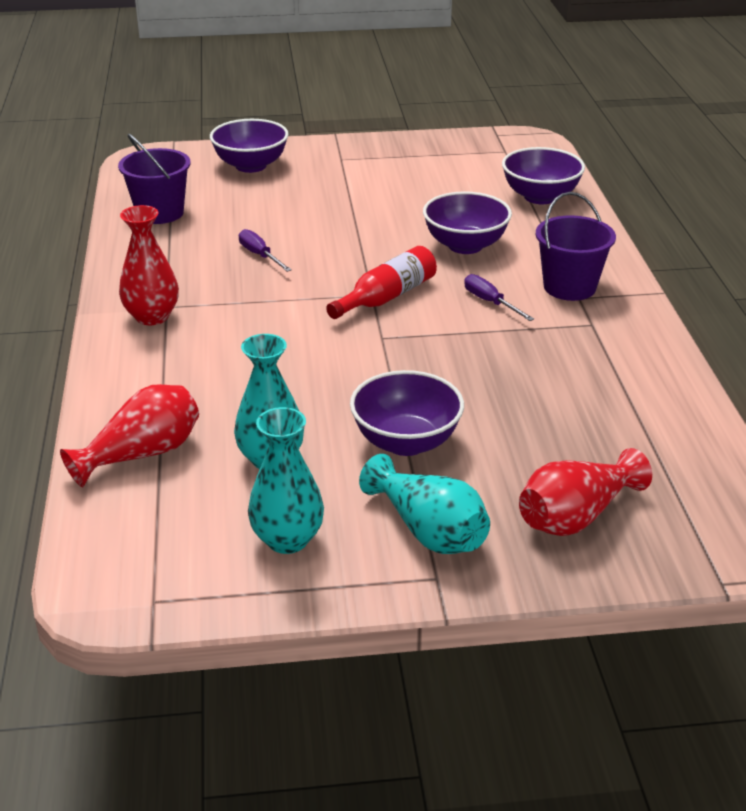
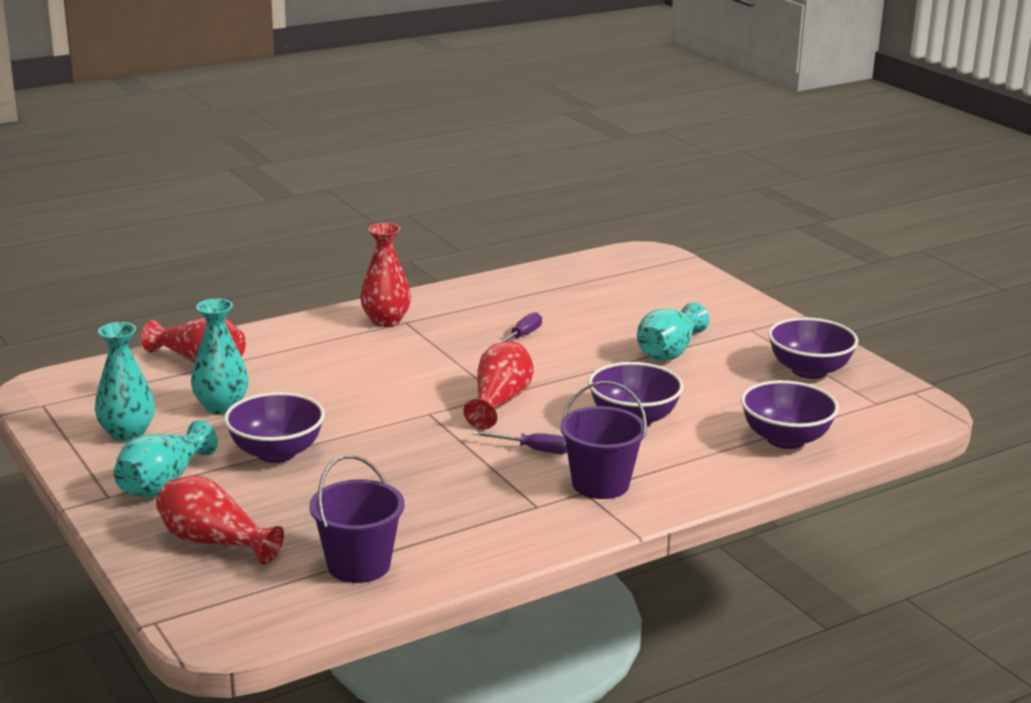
camera: 65 degrees right, 10 degrees down
(160, 213) = (555, 283): purple bucket -> purple bucket (359, 565)
(251, 166) = (686, 296): purple bowl -> purple bowl (809, 371)
(352, 200) = (669, 352): none -> turquoise vase
(386, 297) = (499, 402): red bottle -> red vase
(490, 302) = (533, 450): purple screwdriver -> purple screwdriver turned 75 degrees clockwise

